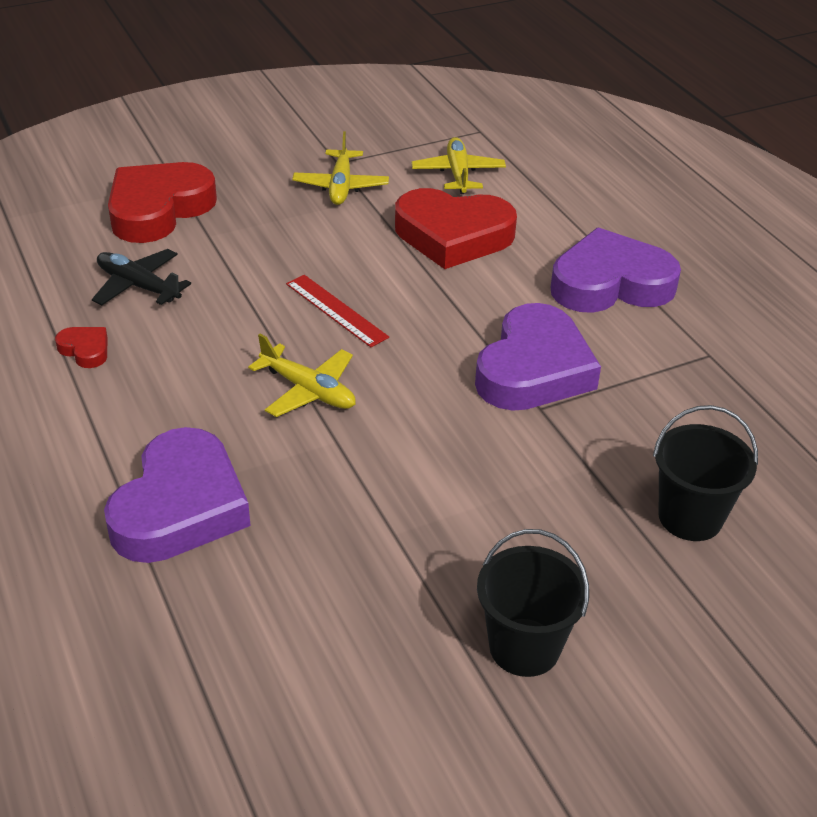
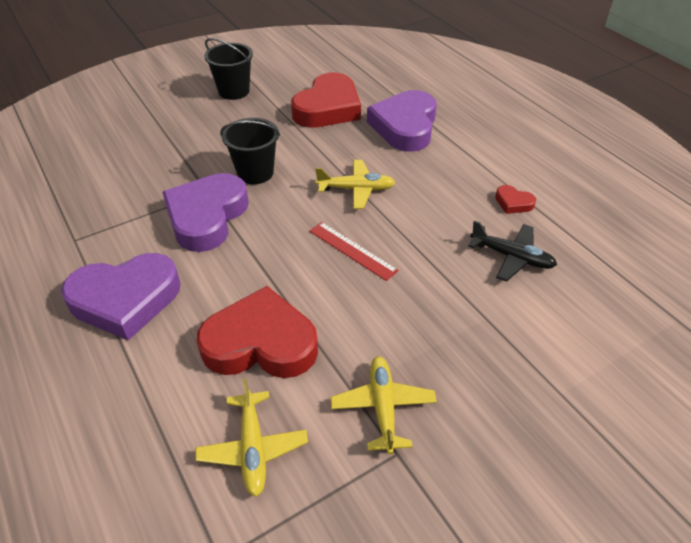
camera: 175 degrees right, 5 degrees up
(158, 209) = (550, 347): red heart -> red heart (328, 108)
(308, 390) = (356, 189): yellow plane -> yellow plane turned 150 degrees clockwise
(690, 517) = (137, 142): black bucket -> black bucket (255, 173)

